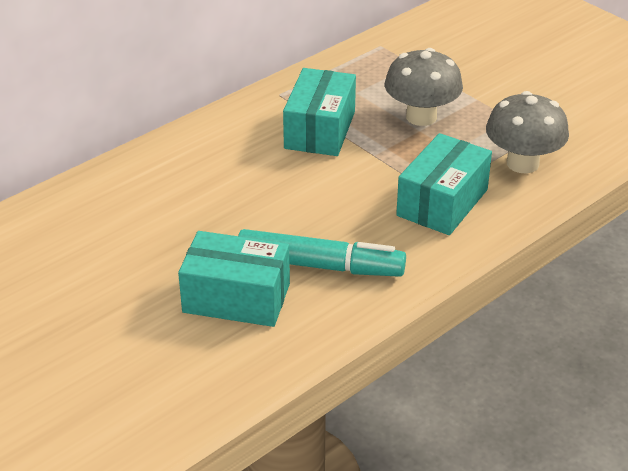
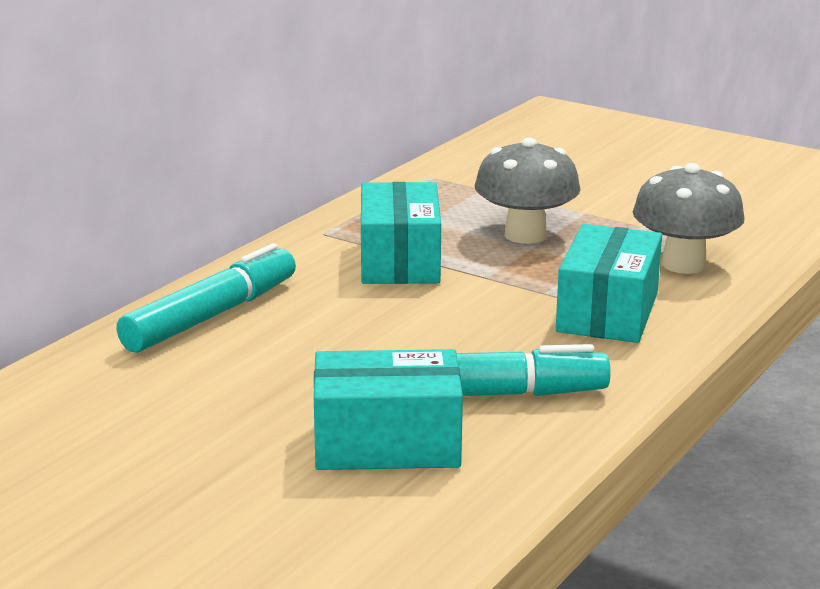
camera: 15 degrees left, 15 degrees down
(170, 164) = (210, 316): none -> turquoise marker

